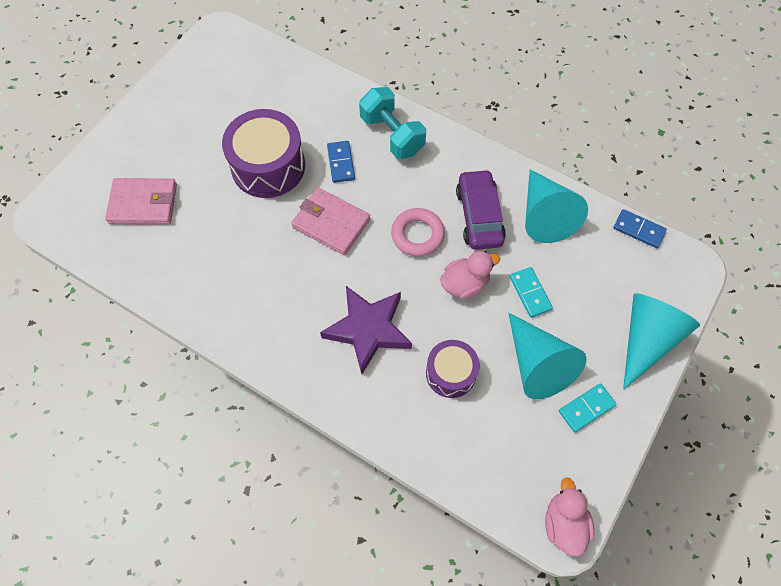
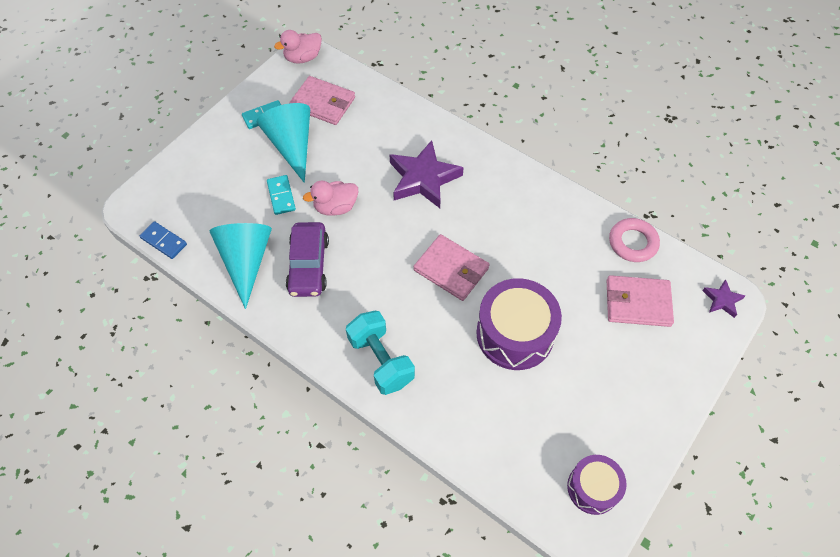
camera: 175 degrees left, 5 degrees down
(57, 213) = (722, 300): none -> purple star
(341, 163) = (438, 331): blue domino -> none
(417, 235) = (370, 252): pink ring -> pink ring (632, 243)
(451, 373) = (361, 144): purple drum -> purple drum (593, 488)
(514, 437) = (323, 103): none -> pink wallet
(564, 523) = (303, 58): pink duck -> pink duck turned 60 degrees clockwise
(646, 339) = (198, 156): turquoise cone -> none

